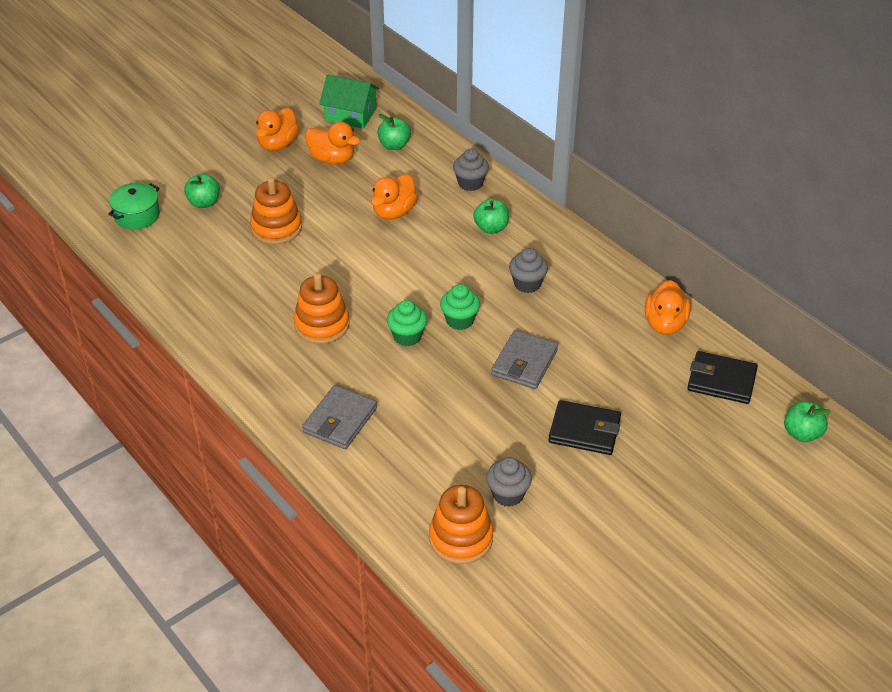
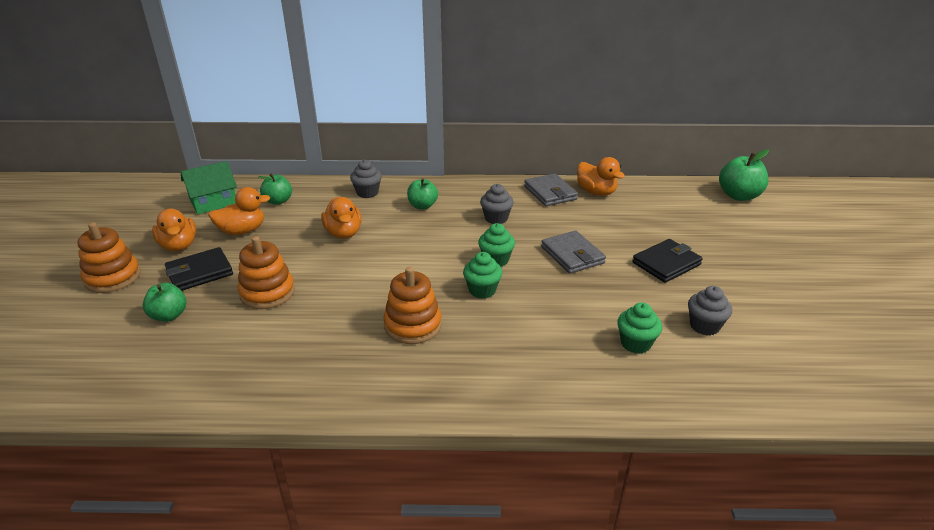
camera: 50 degrees left, 10 degrees down
(137, 215) = (108, 364): green pot -> none
(340, 420) = (537, 371): grey wallet -> grey wallet (550, 193)
(435, 461) = (635, 343): none -> green cupcake
(461, 538) = (736, 373): orange stacking toy -> orange stacking toy (113, 277)
(721, 381) = (668, 198): black wallet -> black wallet (200, 273)
(802, 433) = (739, 196): green apple -> green apple, size x1.50

